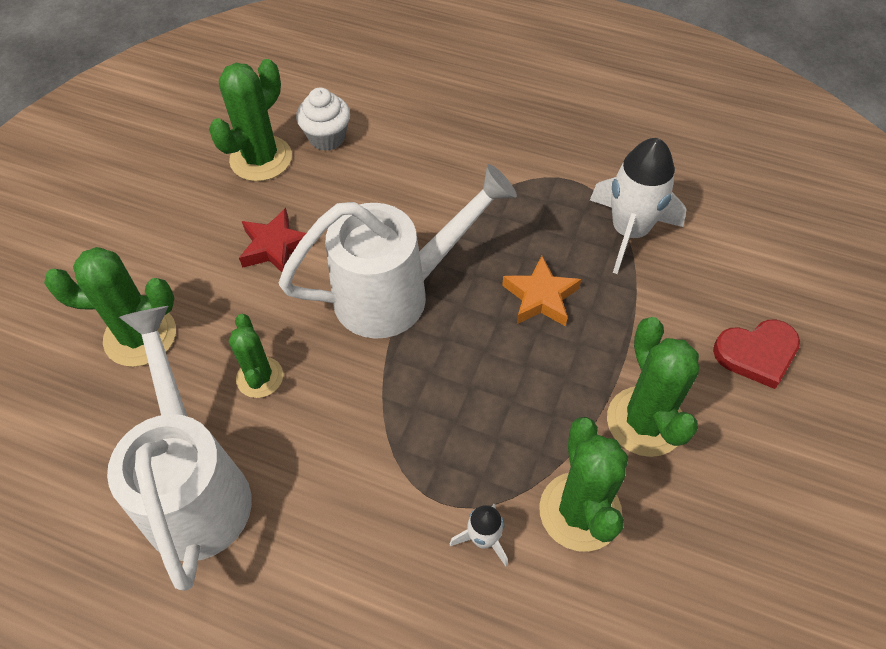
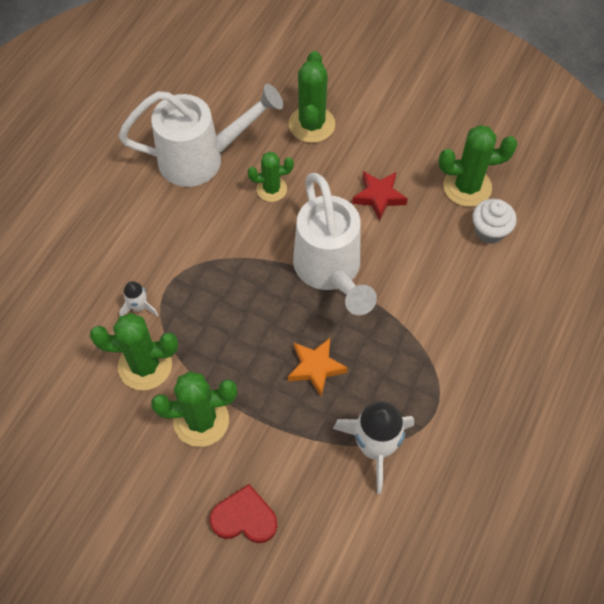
camera: 95 degrees right, 5 degrees up
(261, 159) = (467, 187): green cactus -> green cactus turned 45 degrees counterclockwise
(756, 354) = (244, 518): red heart -> red heart turned 105 degrees clockwise

